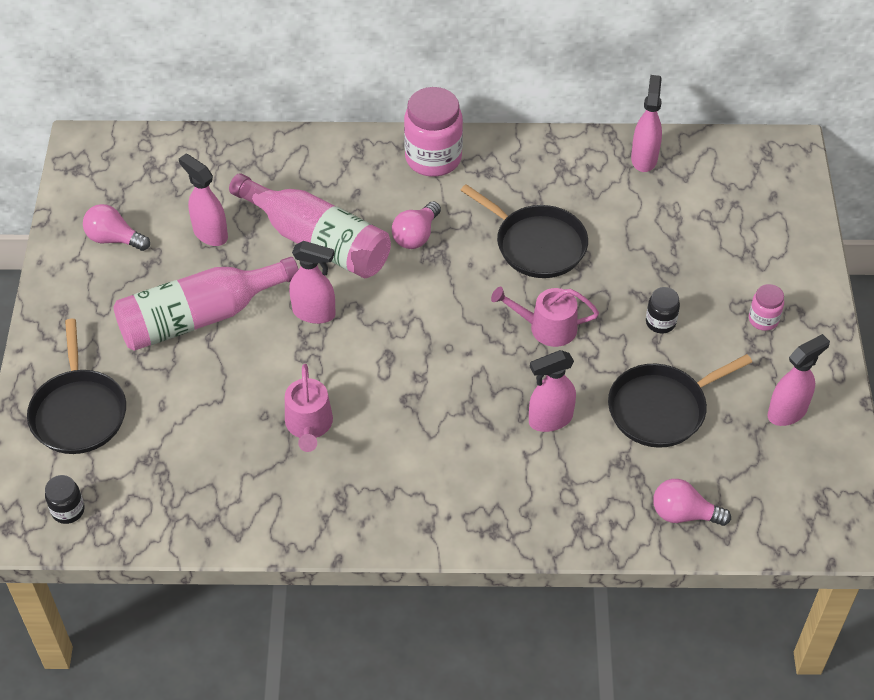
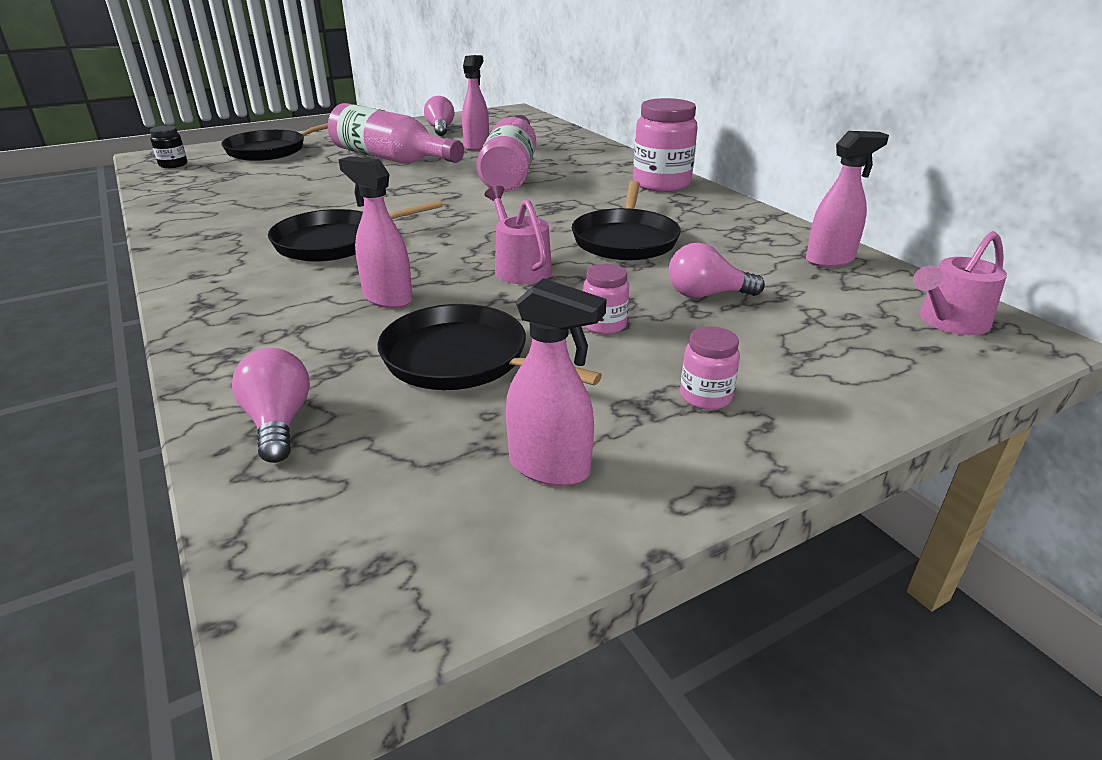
camera: 60 degrees right, 20 degrees down
(309, 425) = (303, 207): pink watering can -> pink watering can (949, 322)
(314, 313) = (432, 185): pink spray bottle -> none
(416, 235) = (564, 196): pink light bulb -> pink light bulb (706, 295)
(417, 422) = (335, 242): none -> black pan
(660, 322) = (604, 325): black jar -> pink jar

